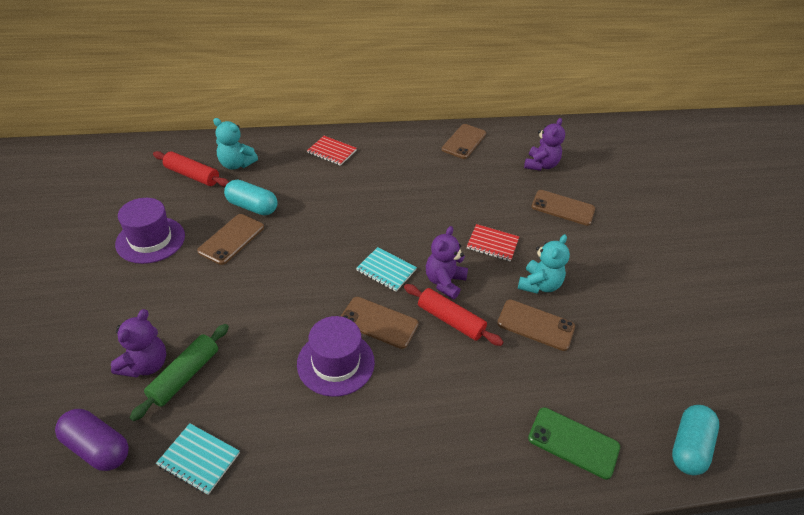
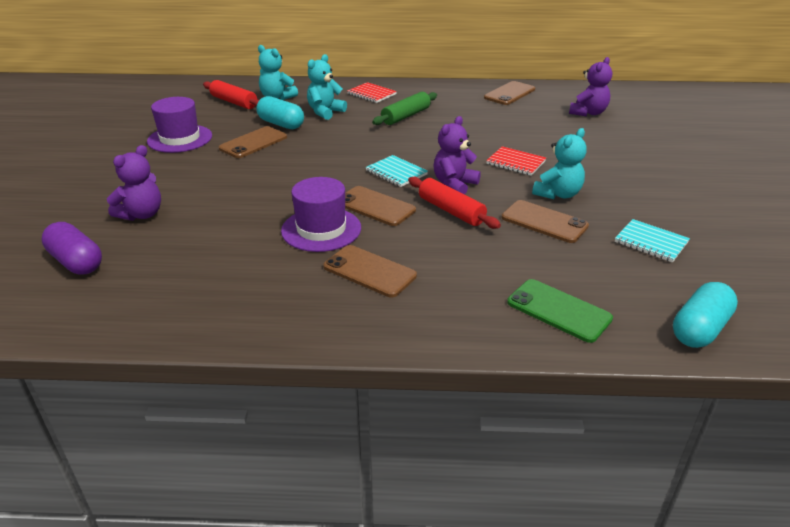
camera: 15 degrees right, 10 degrees down
(185, 376) = (174, 224): green rolling pin -> green rolling pin (406, 116)
(199, 459) = (164, 279): turquoise notebook -> turquoise notebook (651, 242)
(292, 184) = (325, 112): none -> turquoise teddy bear
(563, 208) = (603, 143): brown phone -> brown phone (369, 271)

